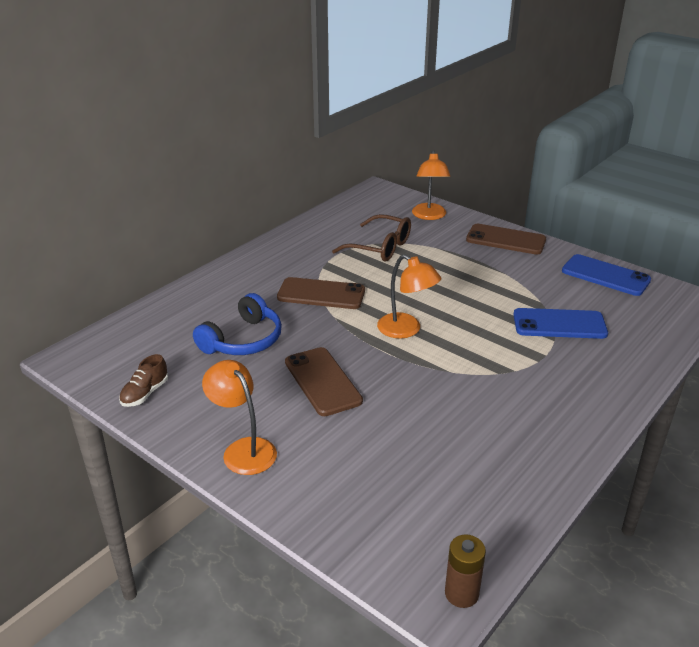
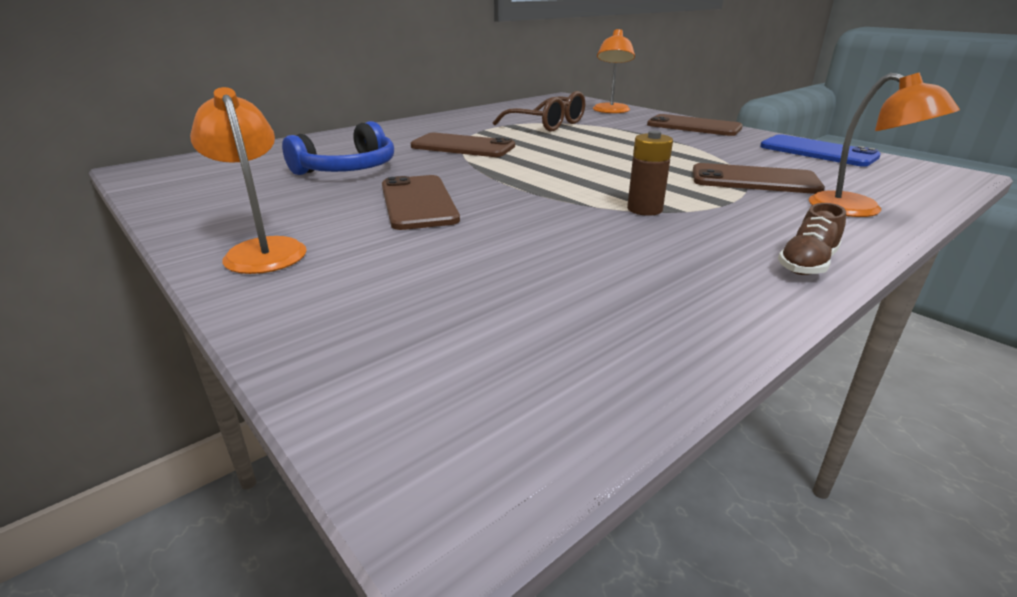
camera: 10 degrees right, 5 degrees down
(145, 393) = (193, 197): brown shoe -> brown shoe (807, 264)
(406, 330) = (549, 173): orange lamp -> orange lamp (859, 210)
(461, 593) = (502, 478): brown battery -> brown battery (644, 209)
(559, 324) = (754, 180): blue phone -> brown phone

